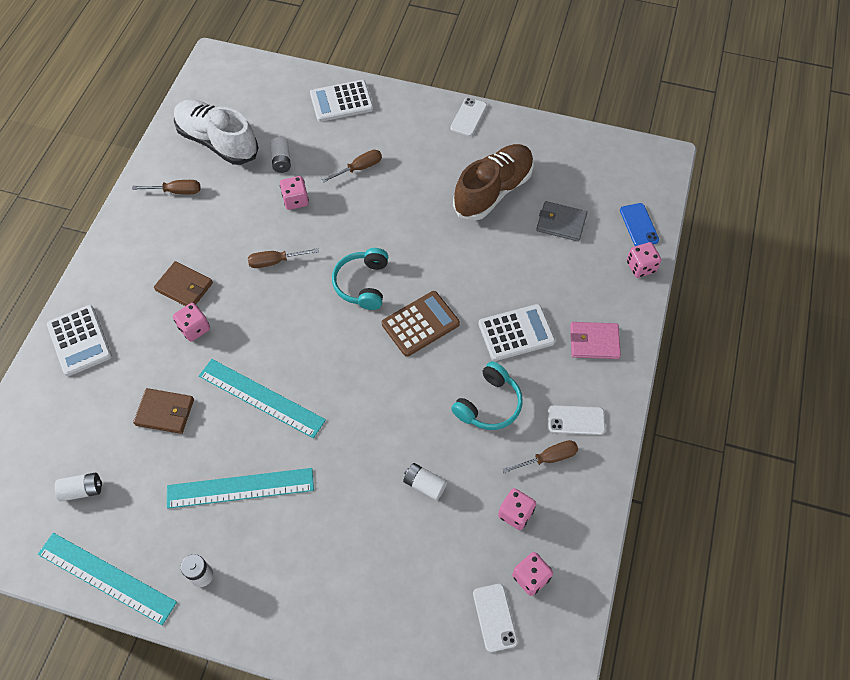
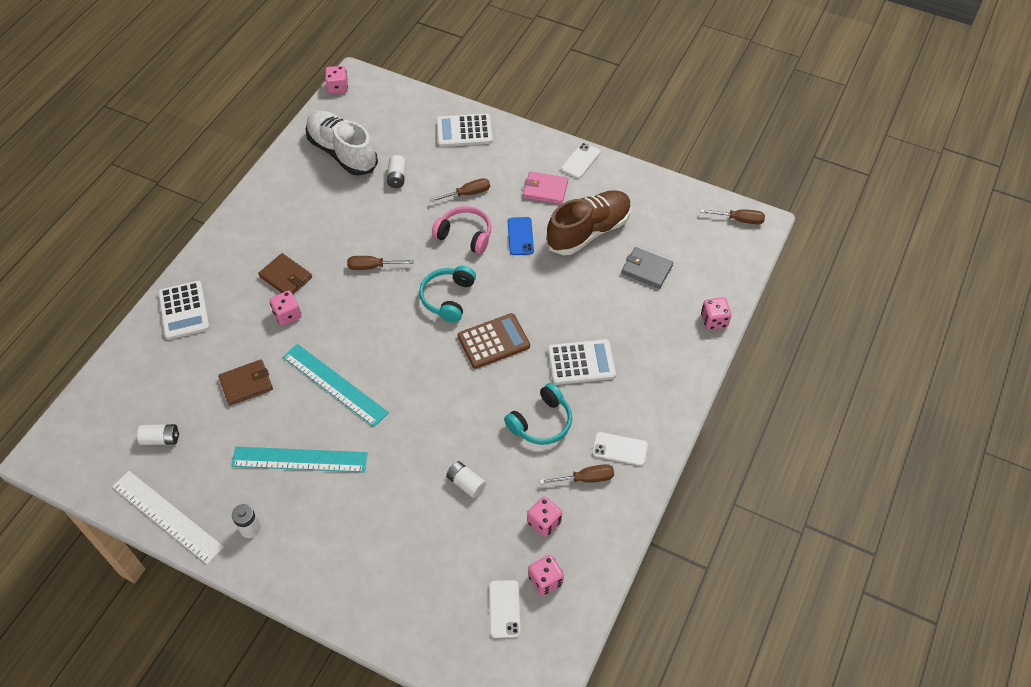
camera: 10 degrees right, 5 degrees down
(106, 578) = (167, 516): turquoise ruler -> white ruler
(165, 412) = (246, 384): brown wallet -> brown wallet turned 45 degrees counterclockwise
(176, 191) = (296, 192): brown screwdriver -> brown screwdriver (739, 220)
(295, 200) = (402, 214): pink dice -> pink dice (338, 87)
(366, 213) = (465, 235): none -> pink headphones
(594, 342) = (653, 381): pink wallet -> pink wallet (545, 189)
(639, 225) = (721, 282): blue phone -> blue phone (520, 236)

